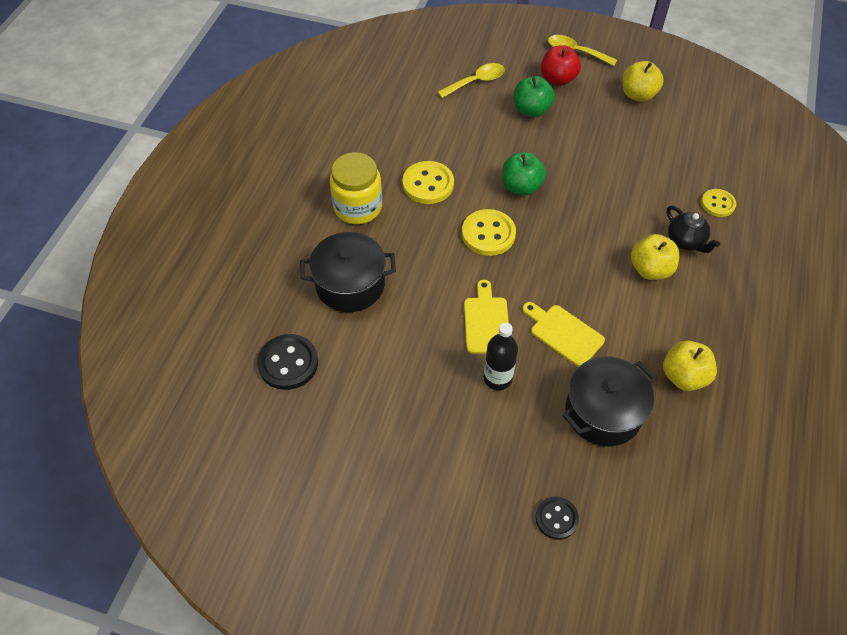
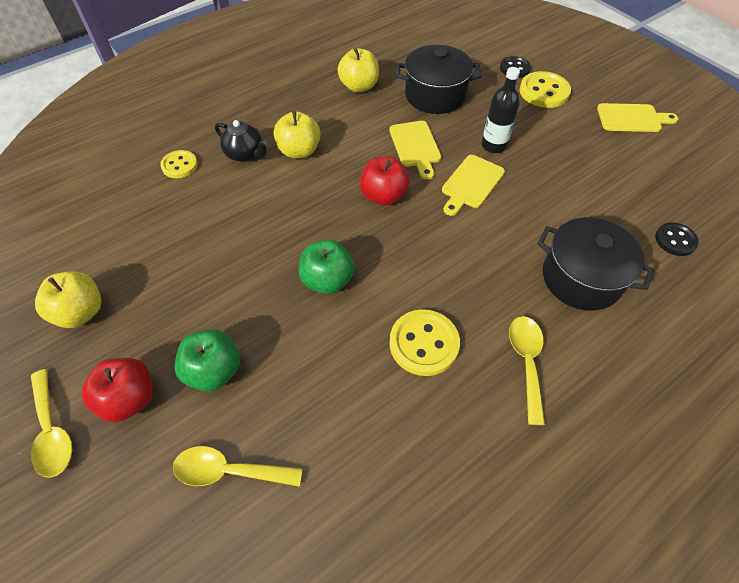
camera: 145 degrees left, 0 degrees up
(288, 363) = (675, 240): black button -> black button, size x0.64
(358, 207) = (526, 362): yellow jar -> yellow spoon
(383, 511) = (632, 118): none -> yellow cutting board
(488, 234) = (405, 252): yellow button -> yellow button (544, 92)
(544, 268) = (383, 196): none -> red apple
(686, 241) = (245, 154): black teapot -> black teapot turned 120 degrees clockwise

